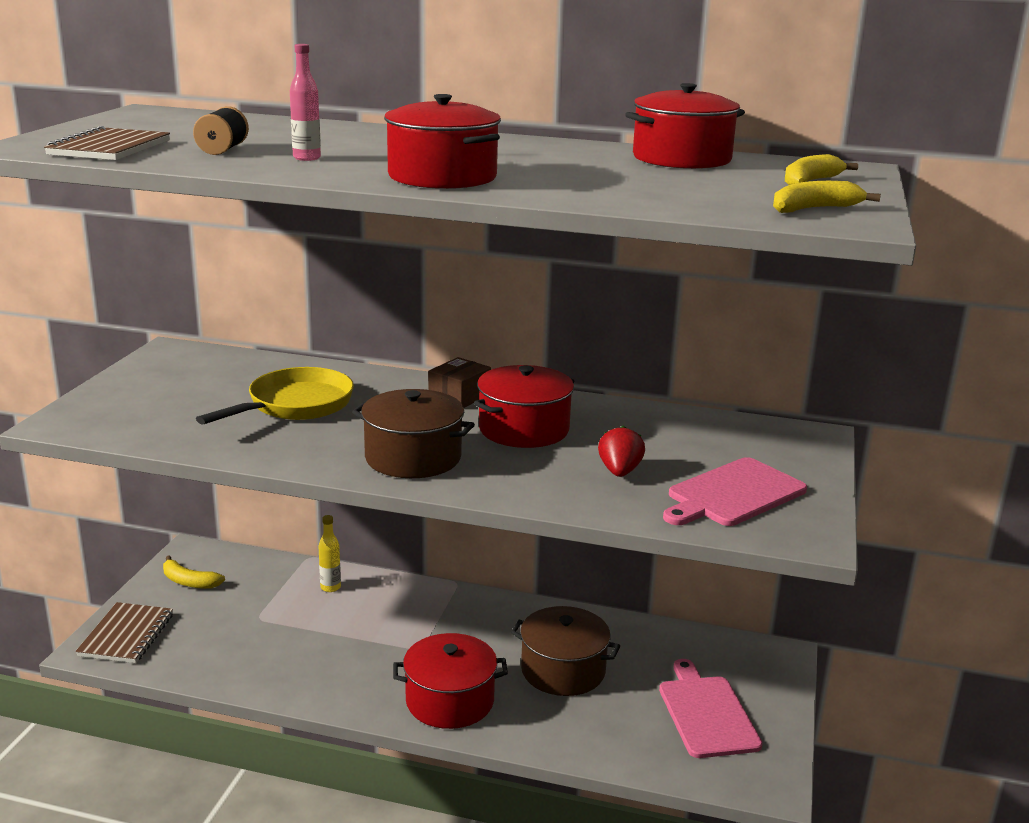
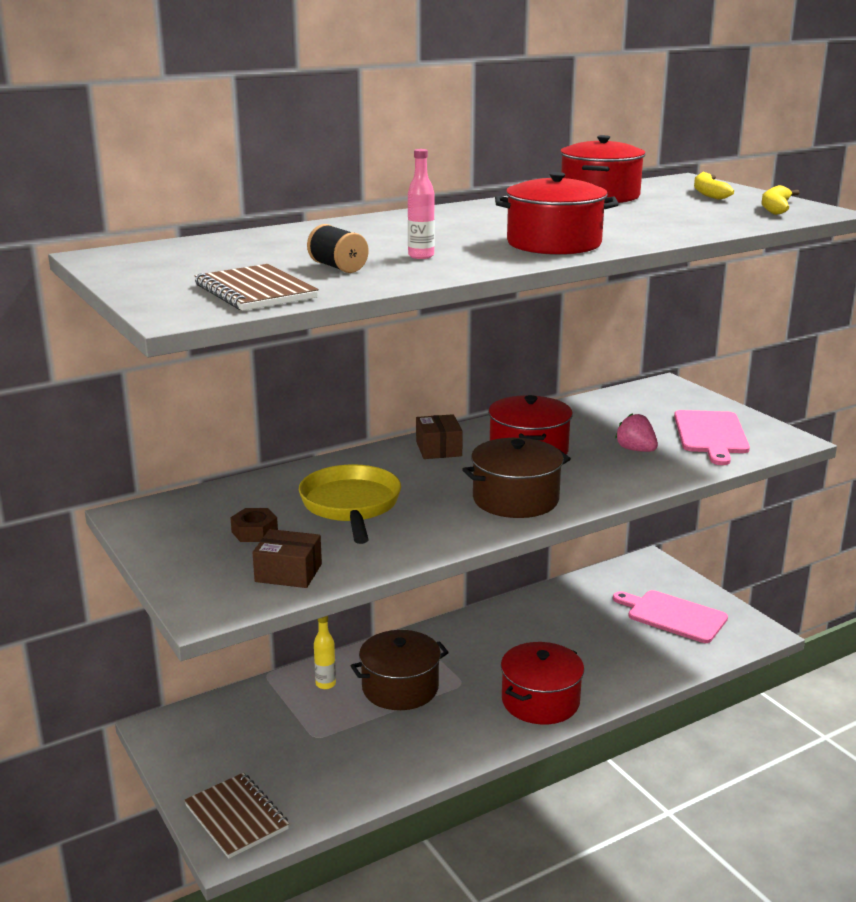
camera: 45 degrees left, 0 degrees up
(150, 426) = (288, 573): none -> brown box
(189, 581) = (205, 749): yellow banana -> none
(200, 392) = (254, 532): none -> brown nut
(563, 670) = (566, 641): brown pot -> brown pot (400, 688)
(619, 472) = (636, 450): red strawberry -> pink strawberry

